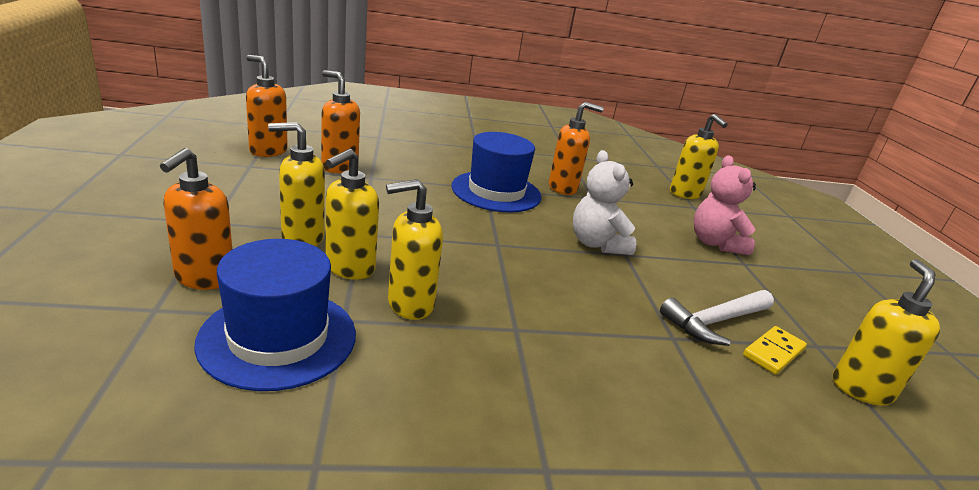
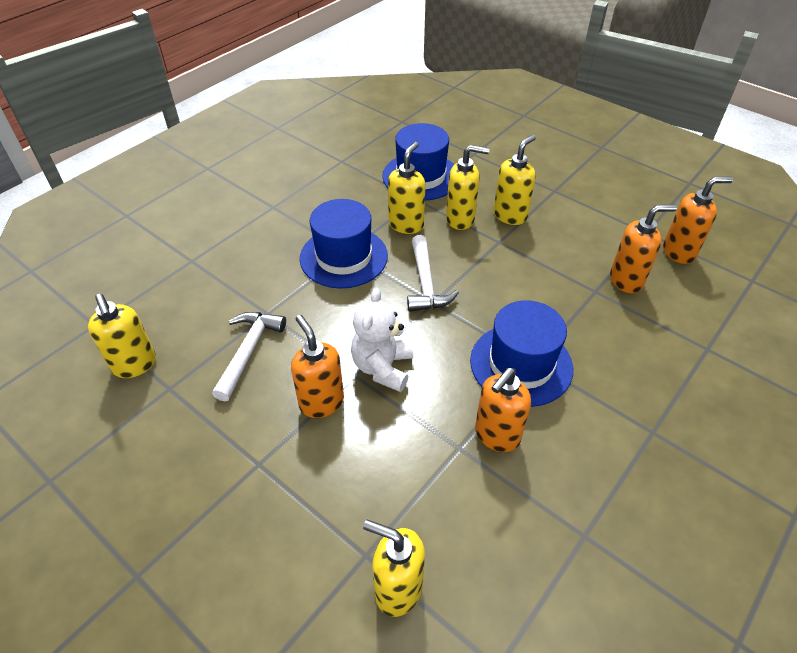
camera: 140 degrees right, 20 degrees up
(204, 278) = (490, 172): orange soap dispenser -> orange soap dispenser (321, 402)
(349, 268) = (460, 219): yellow soap dispenser -> yellow soap dispenser turned 105 degrees clockwise
(482, 256) = (425, 283): none -> white hammer
(528, 327) = (343, 257): none -> blue hat
(597, 244) = (383, 367): white teddy bear -> white teddy bear turned 105 degrees counterclockwise
(715, 243) = (300, 478): pink teddy bear -> none
(773, 352) = (200, 353): yellow domino -> none

